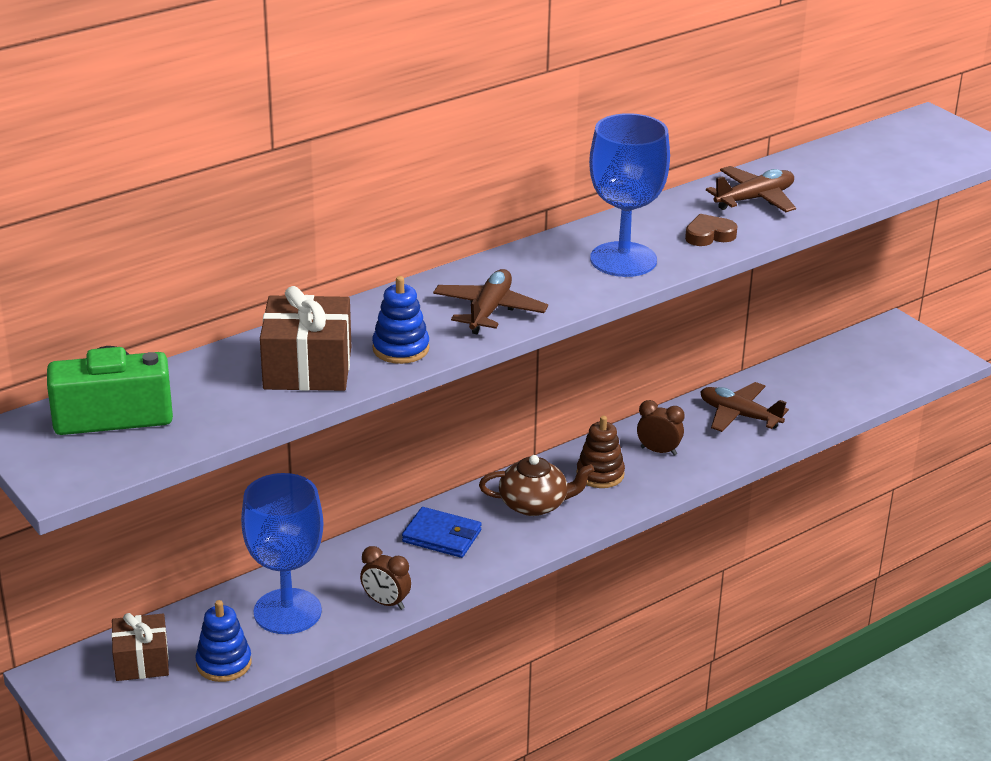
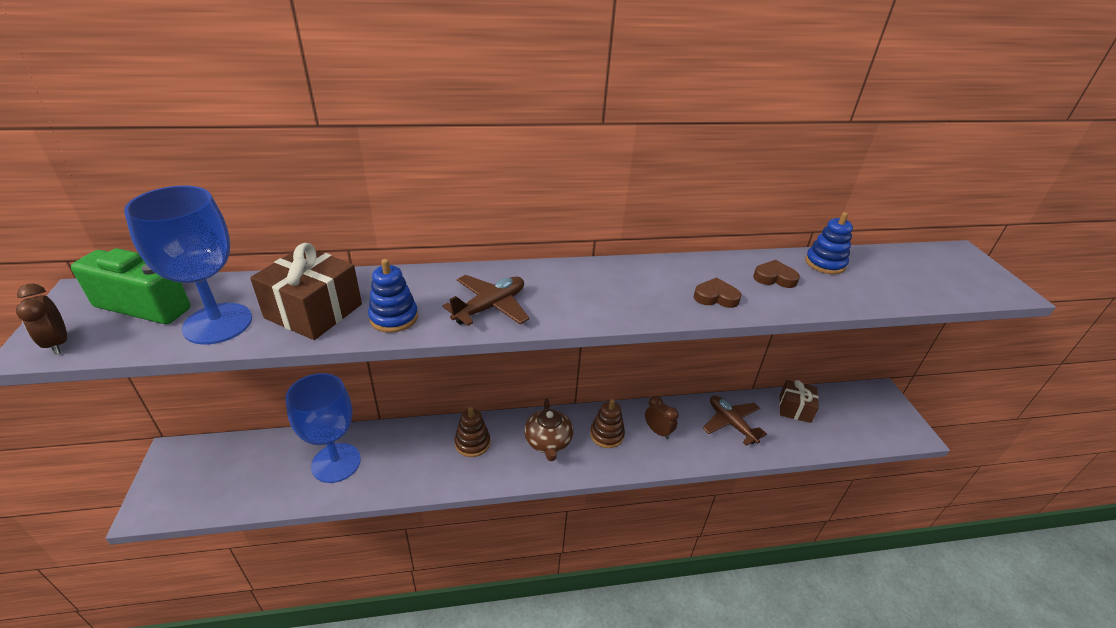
camera: 25 degrees right, 5 degrees up
(141, 661) = (225, 464): brown gift -> brown gift (795, 408)
(224, 663) = (265, 488): blue stacking toy -> blue stacking toy (825, 263)
(386, 603) = (397, 482): brown clock -> brown clock (58, 343)
(442, 536) = (472, 443): blue wallet -> brown stacking toy
(534, 504) = (548, 442): brown teapot -> brown teapot turned 60 degrees clockwise
(623, 260) = (630, 297): blue goblet -> blue goblet (218, 323)
(754, 199) = (774, 278): brown plane -> brown heart

